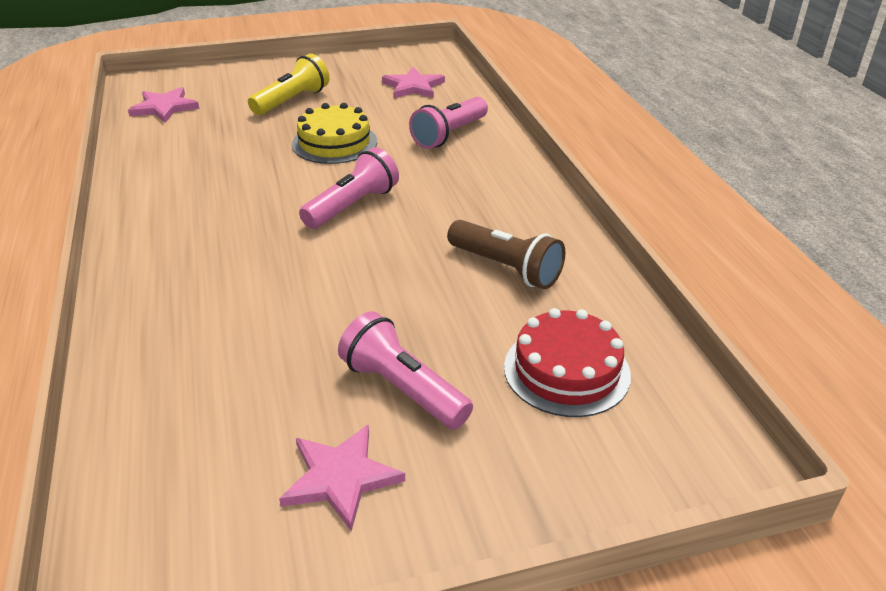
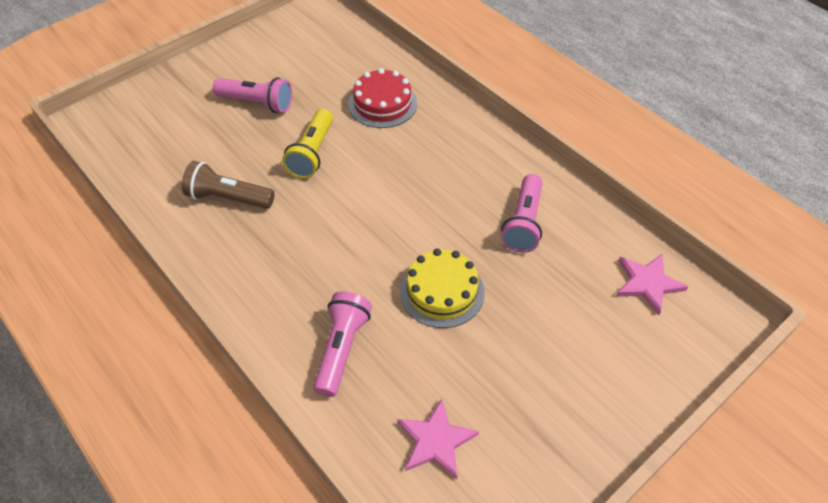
camera: 155 degrees right, 15 degrees up
(292, 101) = (542, 348): yellow flashlight -> yellow flashlight (312, 153)
(340, 477) = (265, 61): pink star -> none
(352, 206) = (369, 217): pink flashlight -> pink flashlight (523, 223)
(566, 370) = (172, 139): red cake -> red cake (382, 104)

